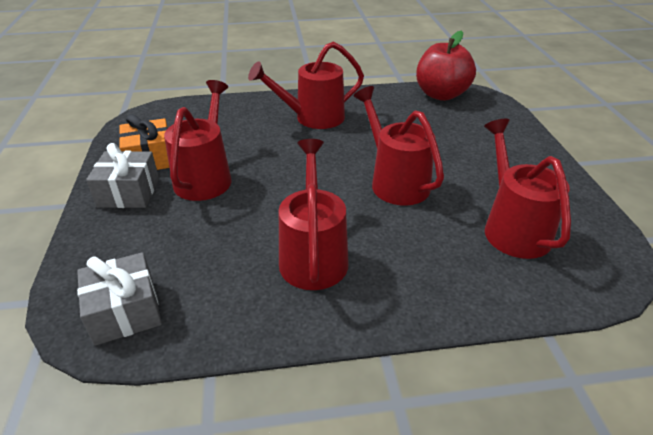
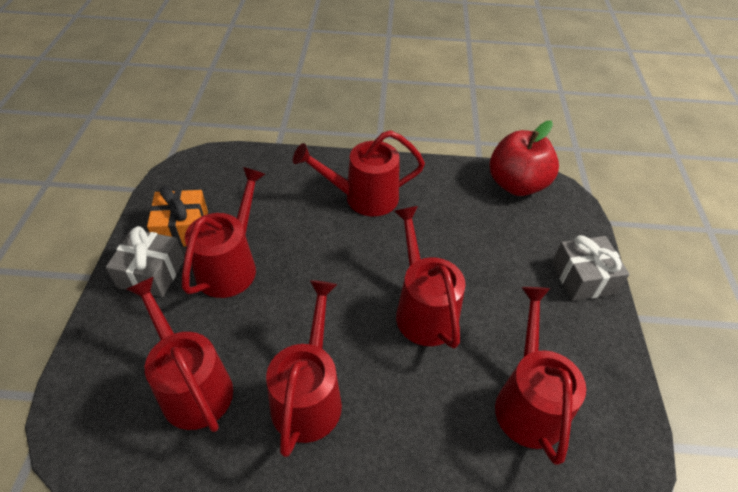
camera: 10 degrees right, 10 degrees up
(125, 311) = (115, 429): grey gift -> grey gift (583, 278)
(195, 265) = (192, 385): none -> red watering can

